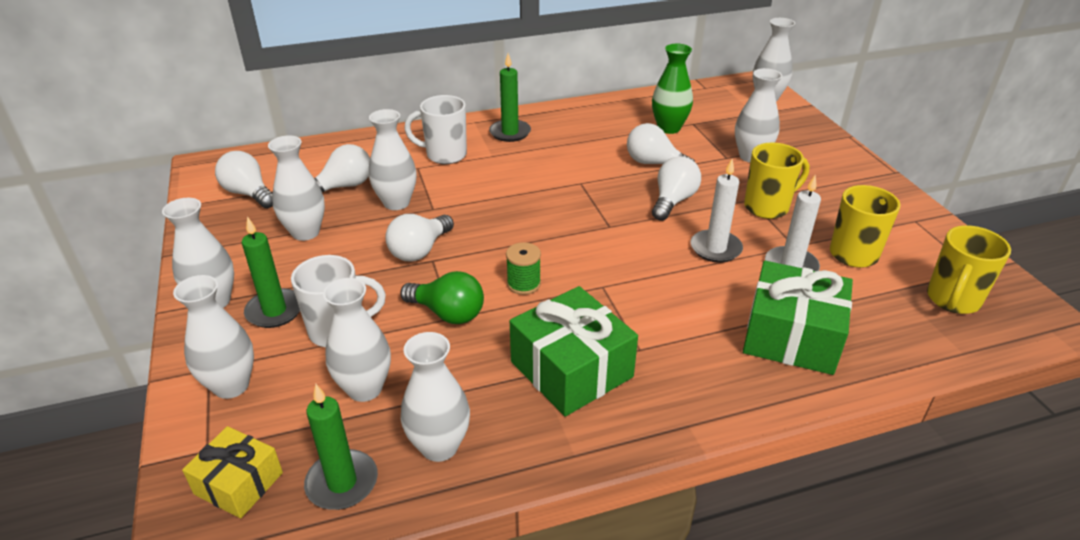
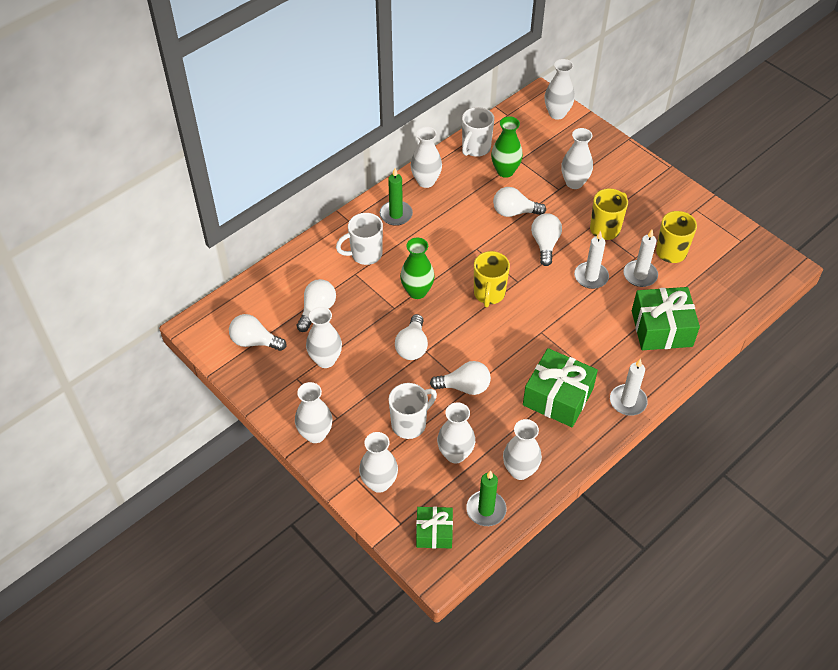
camera: 25 degrees left, 15 degrees up
(239, 483) = (434, 532): yellow gift -> green gift
(275, 311) = (359, 426): green candle -> none
(396, 203) = (366, 312): white vase -> white vase (426, 181)
(448, 313) = (464, 387): green light bulb -> white light bulb
(474, 201) = (417, 291): none -> green vase
(523, 284) = (494, 348): green spool -> none
(647, 104) = (475, 148): none -> white mug
(680, 413) = (628, 401): none -> white candle
(952, 300) = (735, 269): yellow mug -> yellow mug (489, 294)

